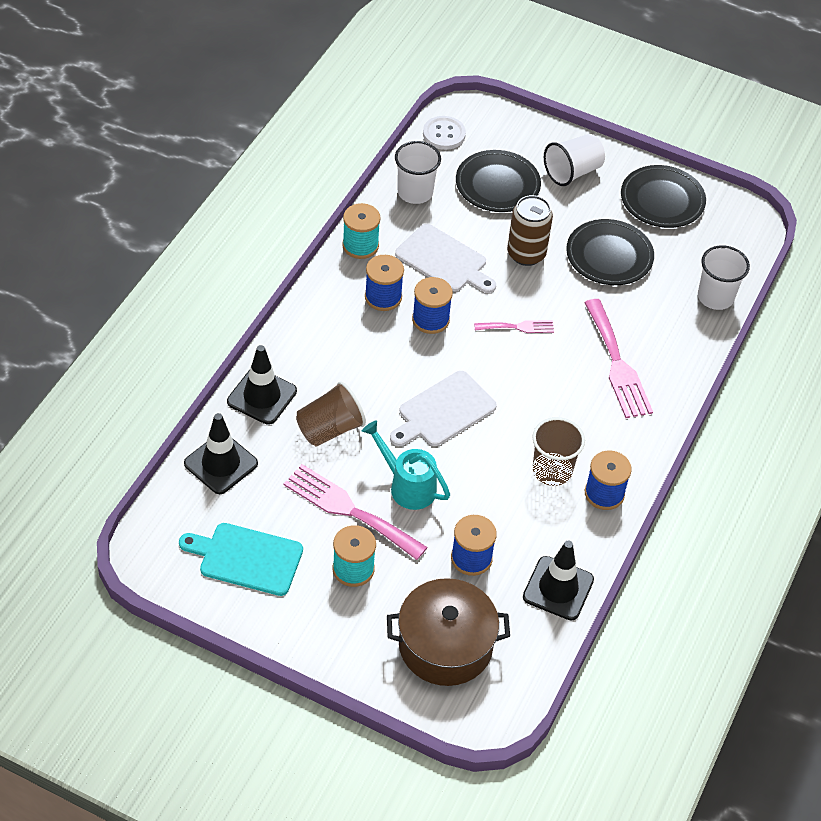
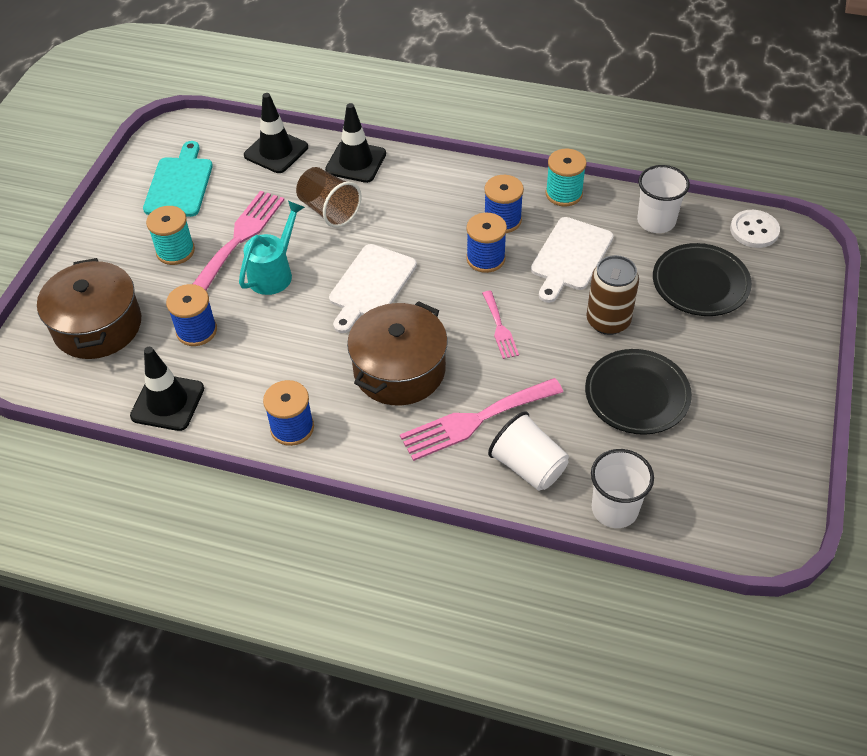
camera: 85 degrees right, 0 degrees up
(443, 411) = (370, 285): white cutting board -> white cutting board turned 105 degrees counterclockwise
(552, 406) = (399, 370): none -> brown pot
(552, 470) = (314, 380): brown cup -> none
(572, 172) = (756, 346): white cup -> white cup (528, 467)
(662, 200) = (754, 438): black plate -> none

